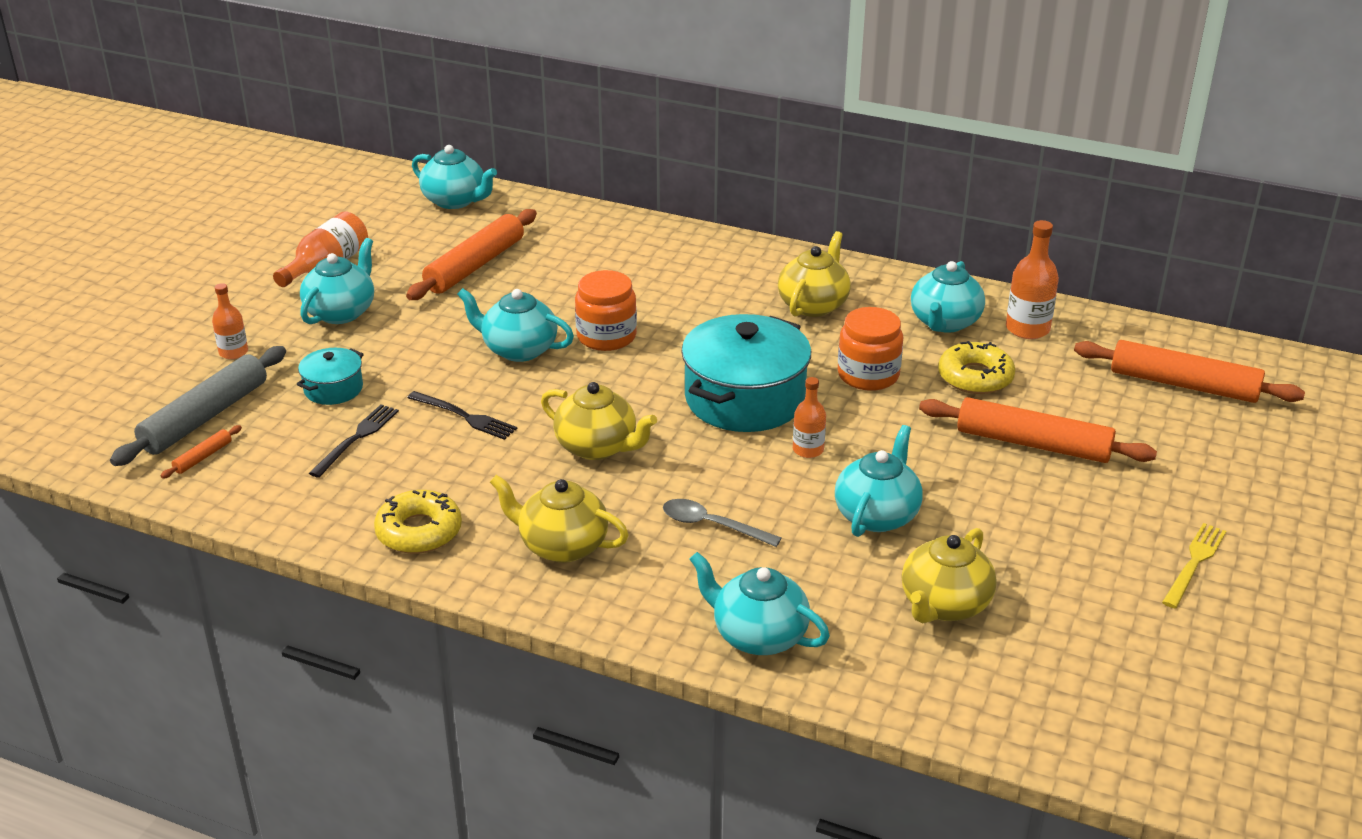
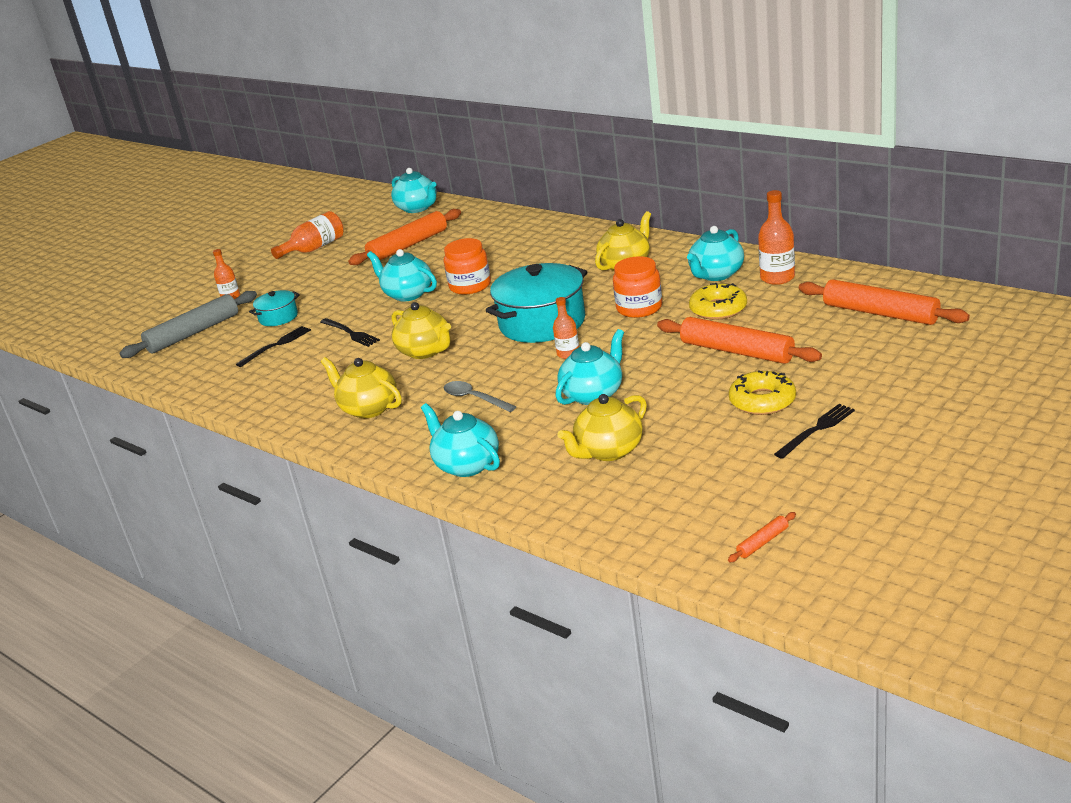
camera: 20 degrees right, 5 degrees down
(203, 457) = (179, 355): orange rolling pin -> orange rolling pin (763, 542)
(341, 312) = (308, 274): turquoise teapot -> none
(419, 531) = (284, 398): yellow donut -> yellow donut (762, 401)
(1194, 563) = (816, 430): yellow fork -> black fork

